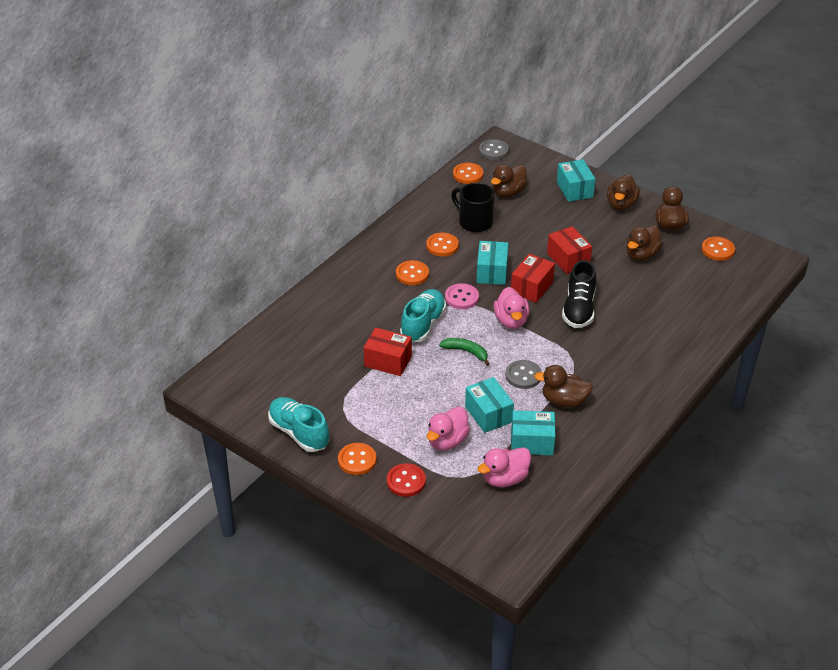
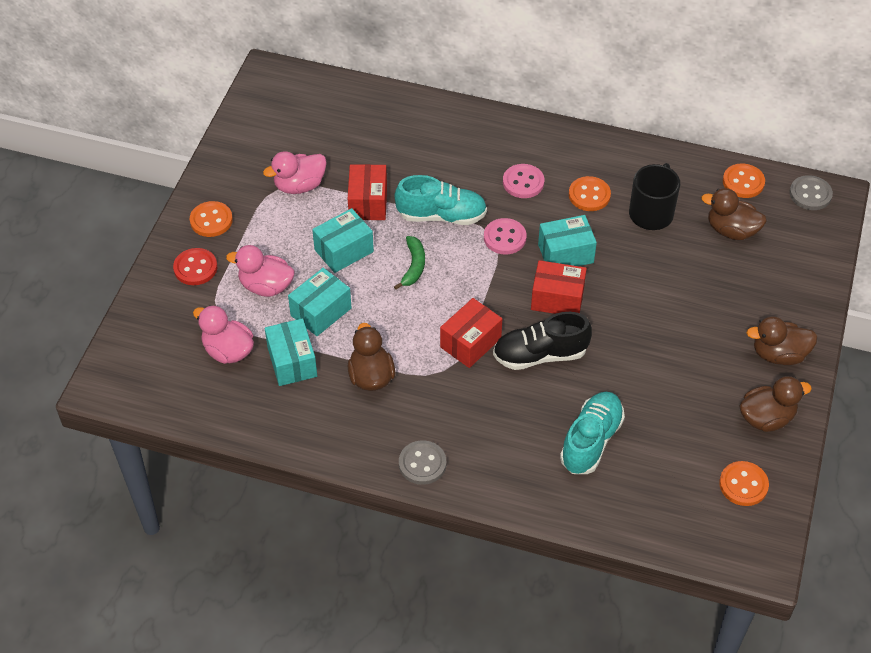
camera: 70 degrees right, 10 degrees up
(299, 433) = (233, 164): turquoise shoe -> turquoise shoe (591, 441)
(412, 274) = (523, 182): orange button -> pink button
(511, 321) = (486, 294): pink duck -> pink duck (299, 186)
(523, 375) = (397, 328): grey button -> grey button (422, 464)
(568, 259) = (631, 322): red box -> red box (470, 342)
(574, 189) = (780, 297): turquoise box -> turquoise box (344, 251)
(641, 255) = (683, 399): brown duck -> none

